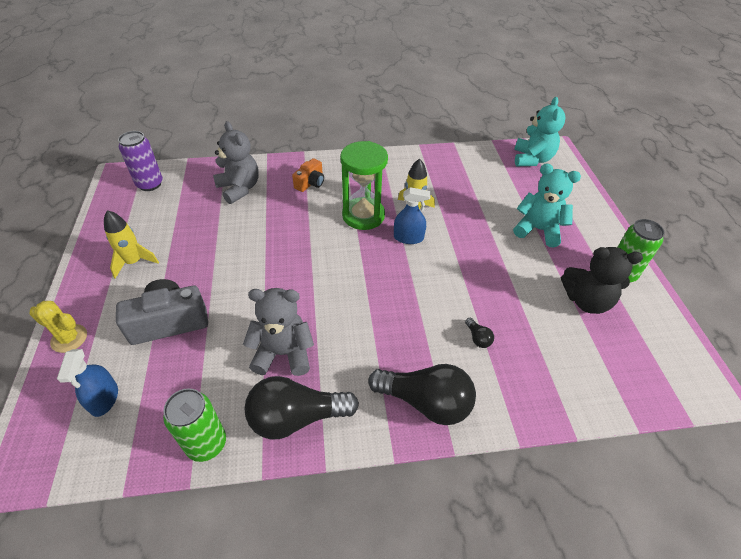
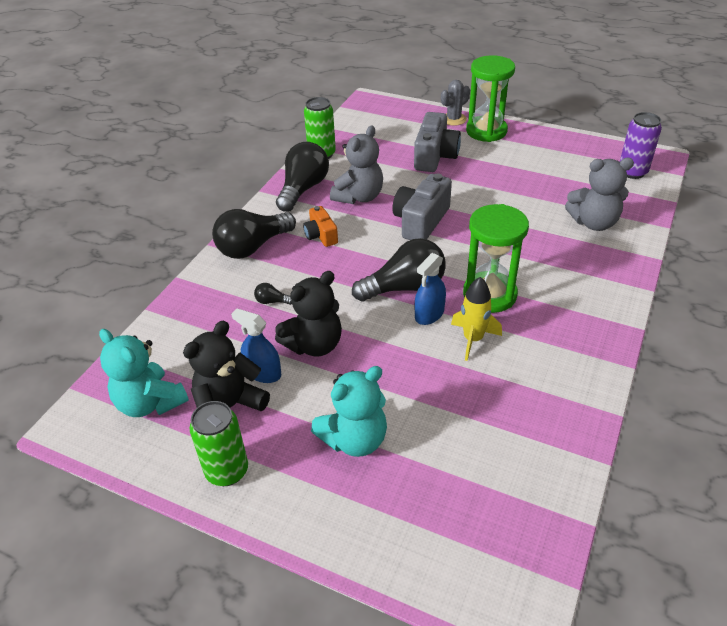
camera: 125 degrees right, 5 degrees down
(69, 338) = (453, 119): yellow cactus -> grey cactus
(95, 298) = (486, 131): none -> green hourglass
(104, 399) = (390, 126): blue spray bottle -> blue spray bottle (263, 373)
(134, 262) = (516, 150): yellow rocket -> none
(297, 286) = (421, 221): none -> grey camera
(310, 183) = (576, 275): orange camera -> orange camera (321, 235)
(391, 261) = (405, 287): none -> black light bulb
(493, 285) = (314, 345): none -> black teddy bear
(532, 159) = (507, 549): turquoise teddy bear -> turquoise teddy bear (150, 403)

